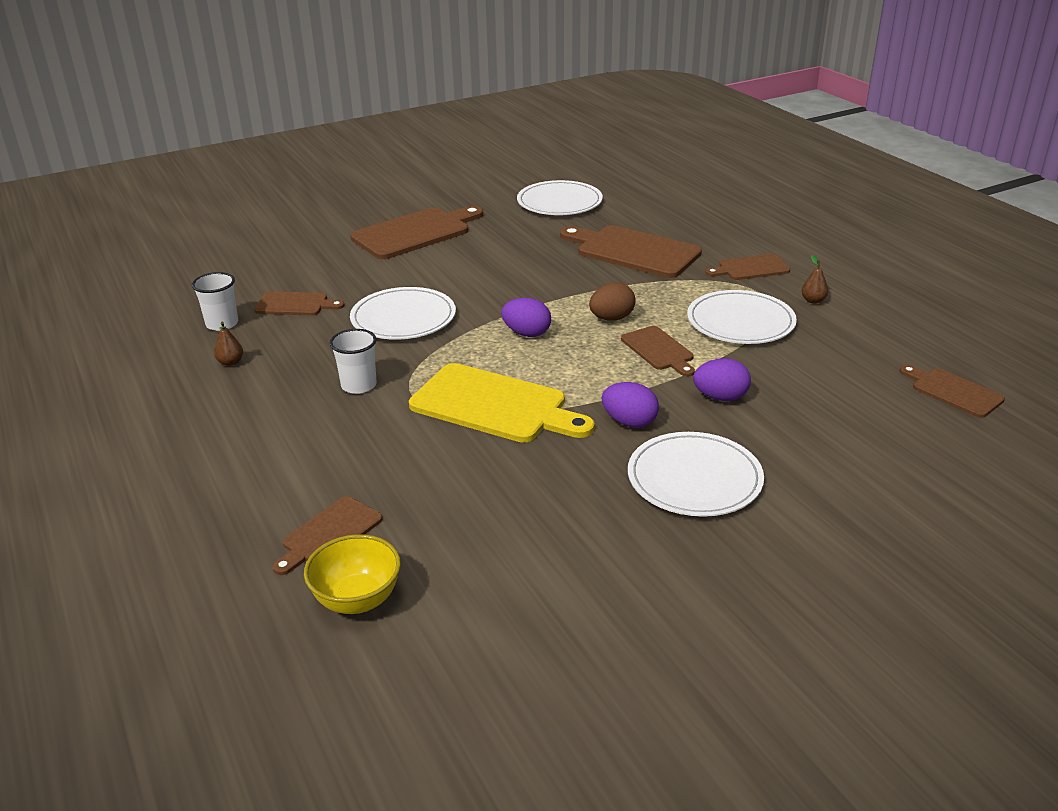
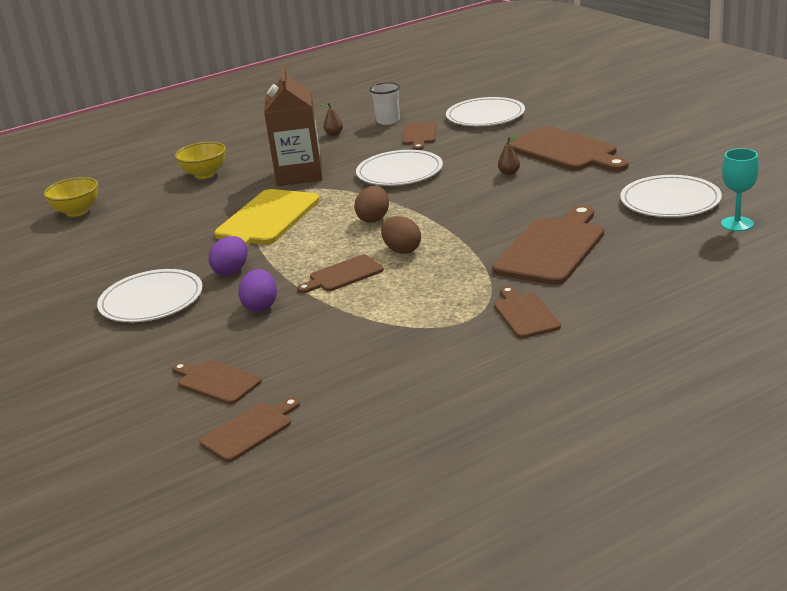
camera: 90 degrees right, 5 degrees down
(292, 469) = (205, 174): none -> yellow bowl
(329, 534) = (136, 195): brown cutting board -> brown cutting board (216, 382)
(359, 385) = (299, 174): white cup -> brown carton
(527, 333) = (374, 219): purple egg -> brown egg
(614, 186) = (737, 224): none -> turquoise goblet
(740, 321) = (398, 311): white plate -> white plate (485, 116)
(813, 300) = (449, 352): brown pear -> brown pear (509, 173)

